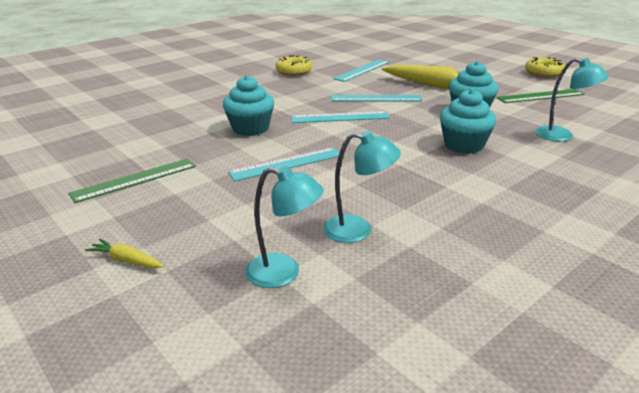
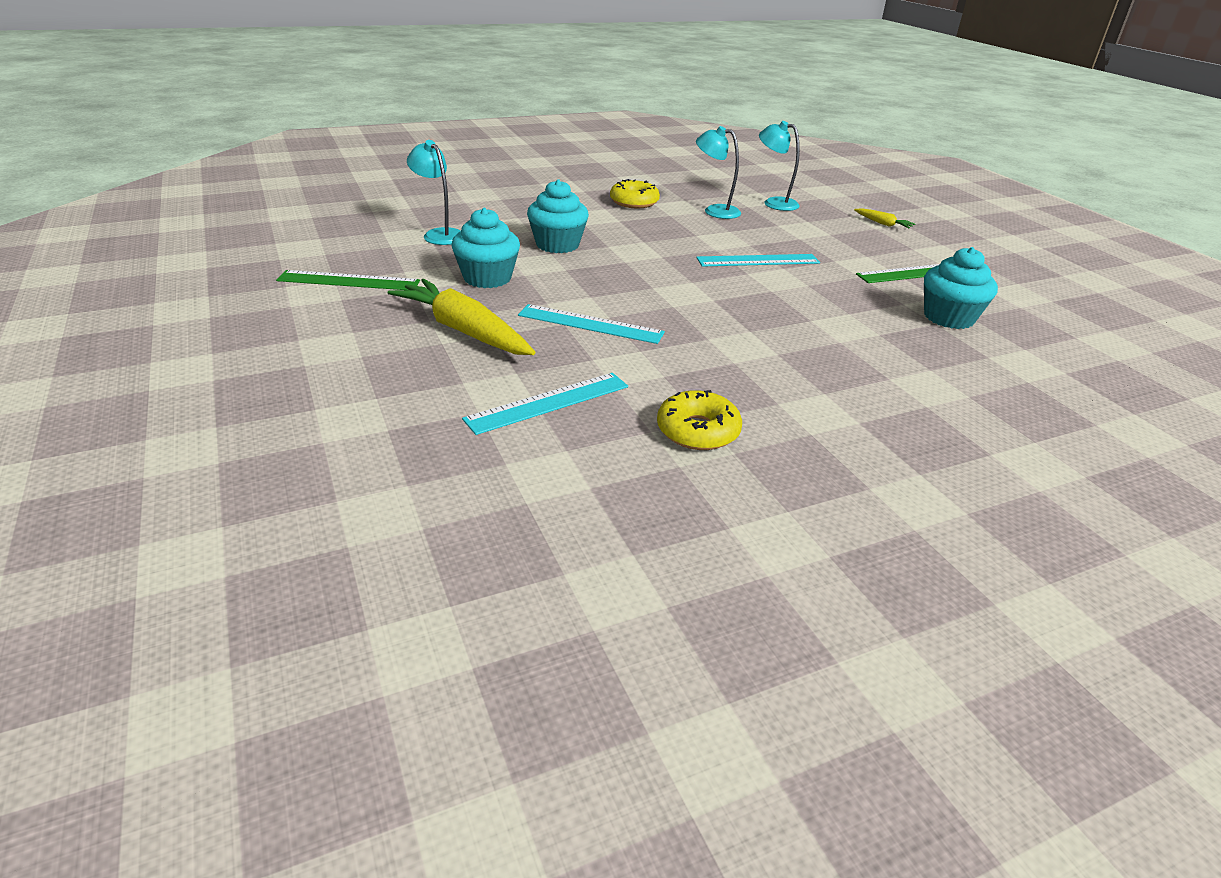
camera: 165 degrees left, 5 degrees up
(250, 128) = (796, 308): turquoise cupcake -> turquoise cupcake (948, 317)
(340, 117) = (669, 302): turquoise ruler -> none
(543, 73) = (235, 321): yellow donut -> yellow donut (634, 202)

